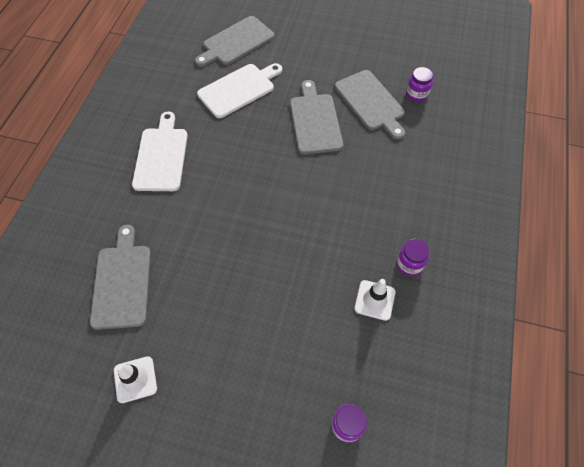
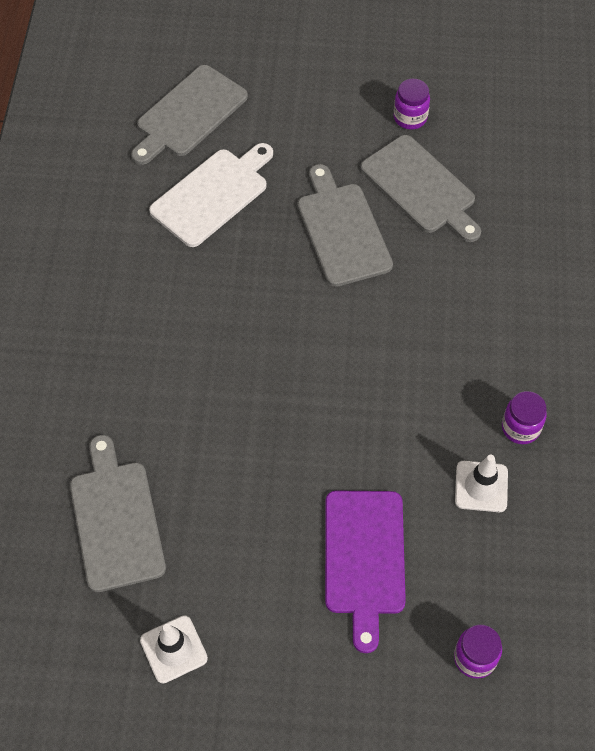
camera: 10 degrees left, 0 degrees up
(161, 156) = (120, 322): white cutting board -> none
(283, 337) = (364, 558): none -> purple cutting board
(416, 94) = (487, 164): purple jar -> purple jar (410, 117)

